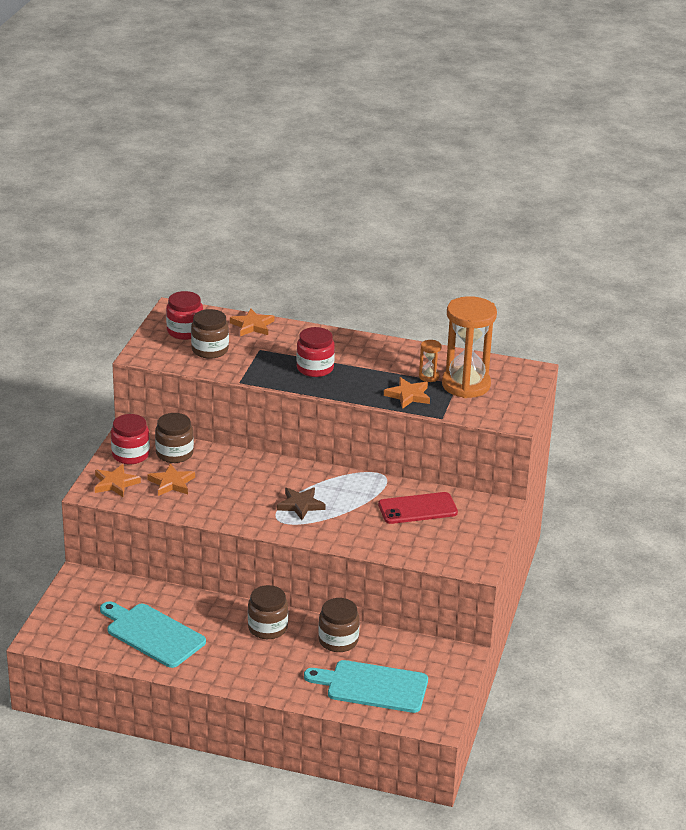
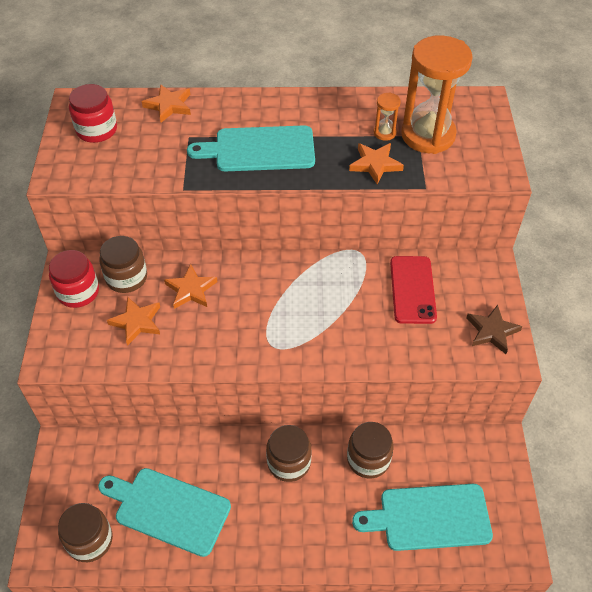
camera: 15 degrees left, 20 degrees up
(115, 483) = (73, 339): orange star -> orange star (191, 289)
(210, 350) = (133, 150): brown jar -> brown jar (90, 540)
(300, 505) = (289, 317): brown star -> brown star (492, 331)
(315, 368) = (259, 149): red jar -> turquoise cutting board
(417, 509) = (412, 289): red phone -> red phone turned 60 degrees counterclockwise

